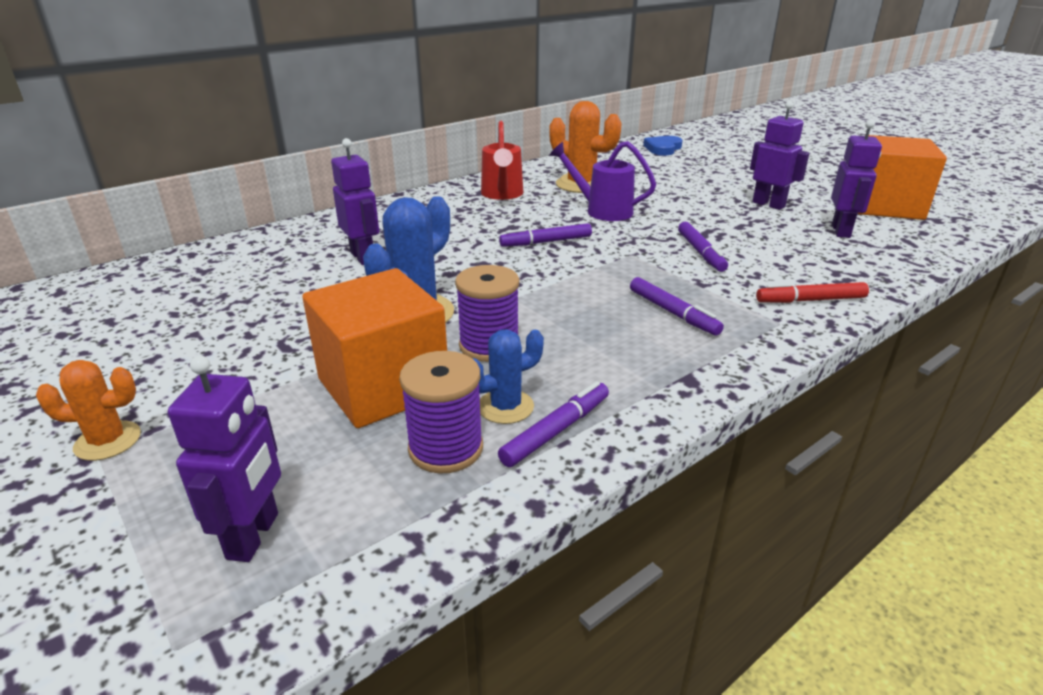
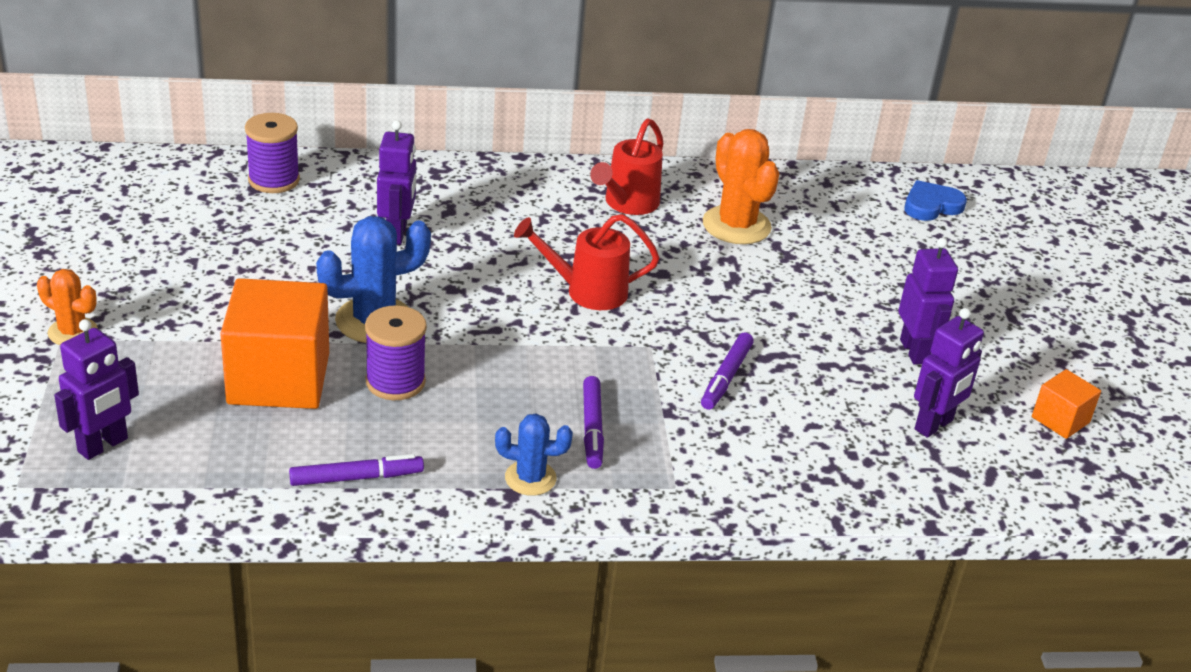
camera: 30 degrees right, 5 degrees up
(446, 448) = (268, 450): purple spool -> purple spool (274, 180)
(505, 407) = (344, 440): blue cactus -> blue cactus (530, 478)
(546, 242) = (587, 291): purple marker -> red watering can
(602, 211) = (704, 275): purple watering can -> none
(810, 300) = (745, 481): red marker -> none
(885, 206) = (1060, 420): orange cube -> orange cube, size x0.49

